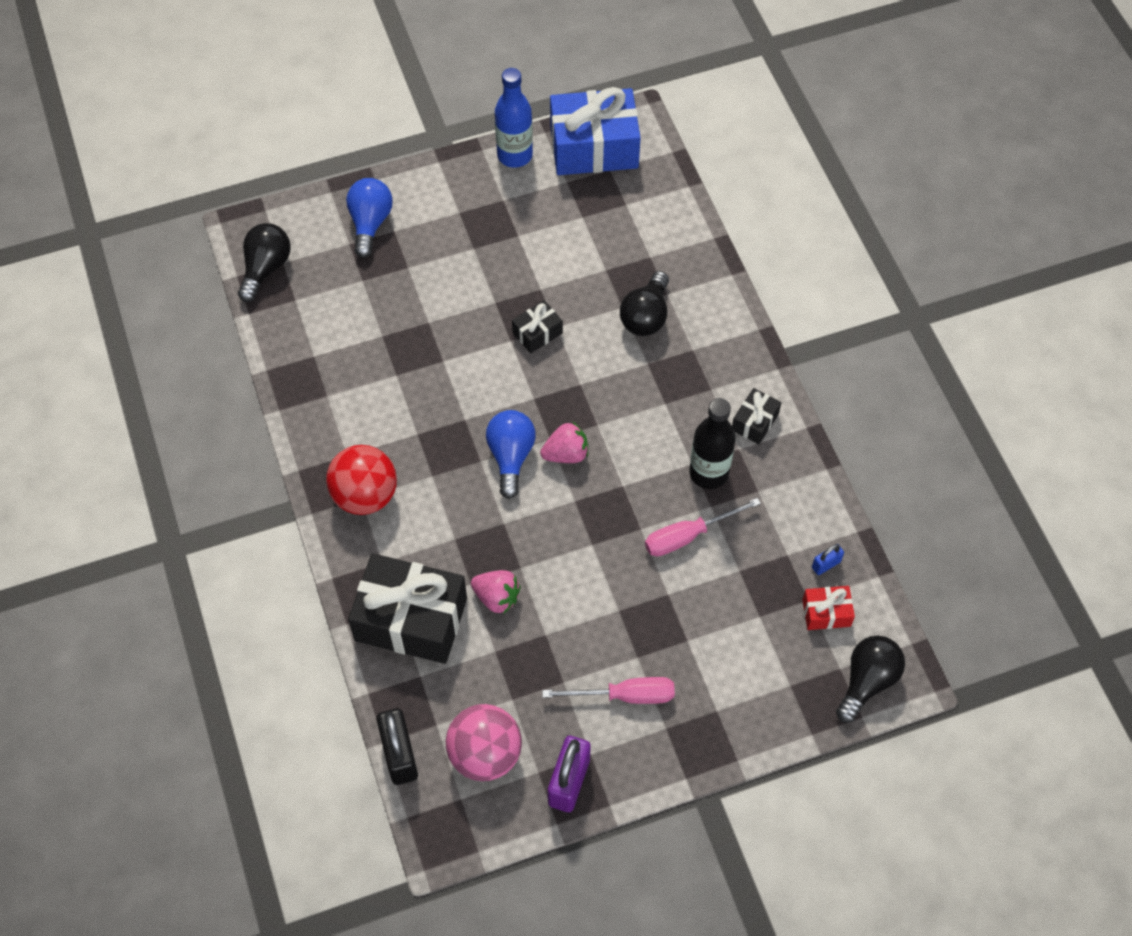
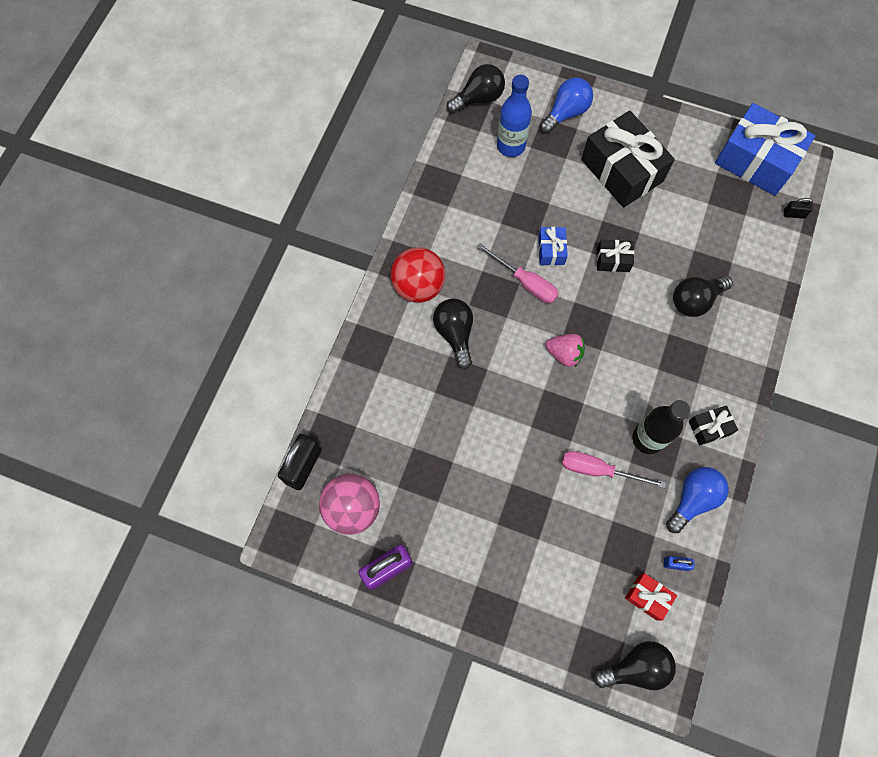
camera: 40 degrees right, 10 degrees up
(411, 619) = (380, 386): black gift -> black gift (622, 170)
(443, 514) = (455, 334): none -> black light bulb
(469, 366) = (551, 250): none -> blue gift
(497, 597) = (443, 414): pink strawberry -> none
(511, 456) = (528, 329): blue light bulb -> blue light bulb (693, 499)
(515, 155) = (697, 131): blue bottle -> blue bottle (511, 146)
(625, 696) = (468, 542): pink screwdriver -> pink screwdriver (525, 282)
(669, 173) = (794, 214): none -> black padlock

